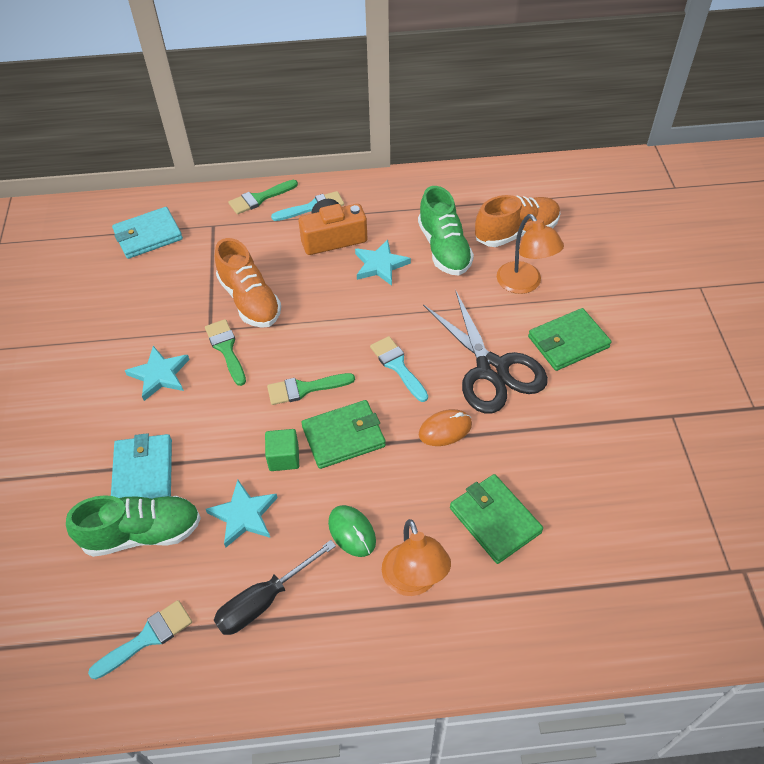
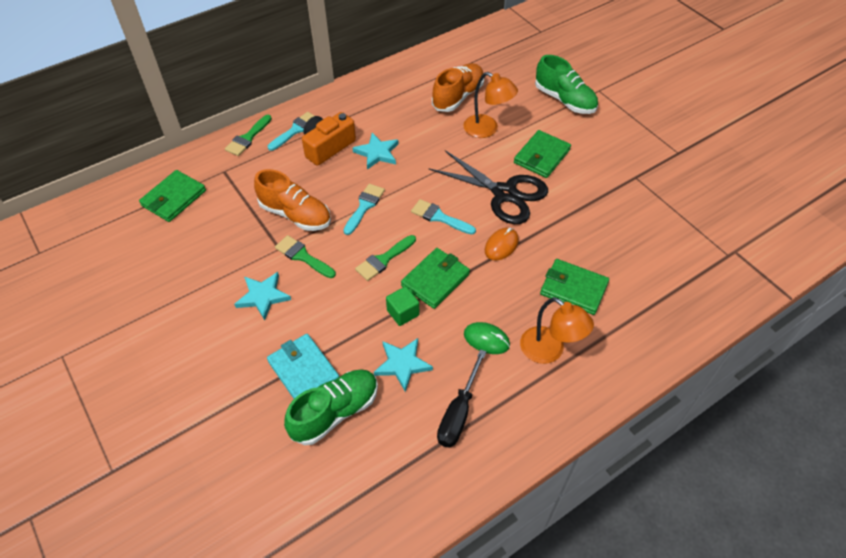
camera: 30 degrees left, 0 degrees up
(147, 638) = (393, 479): turquoise brush -> turquoise brush (364, 206)
(148, 236) = (174, 198): turquoise wallet -> green wallet
(444, 249) = (415, 125): green shoe -> green shoe (564, 100)

